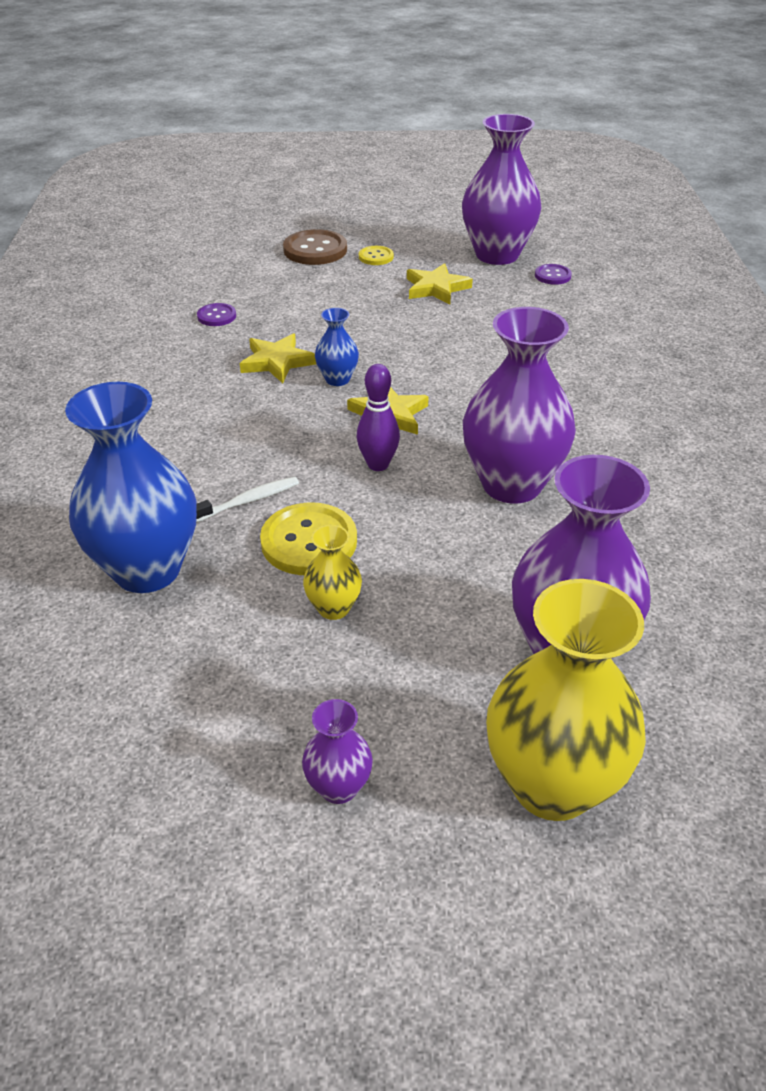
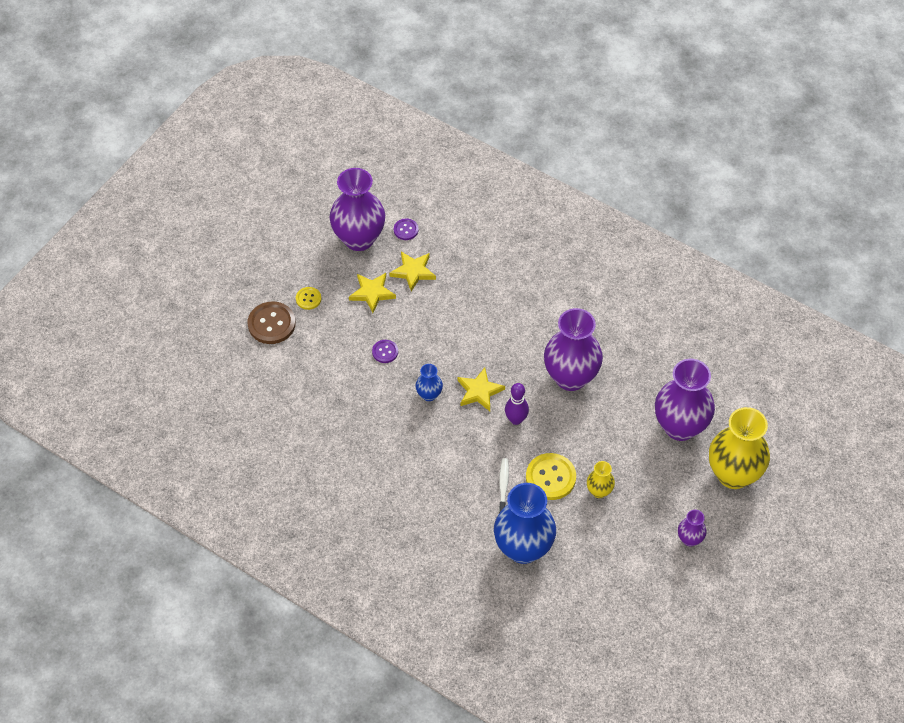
camera: 55 degrees left, 15 degrees up
(217, 316) = (313, 416): purple button -> purple button (385, 352)
(277, 362) = (389, 412): yellow star -> yellow star (413, 272)

